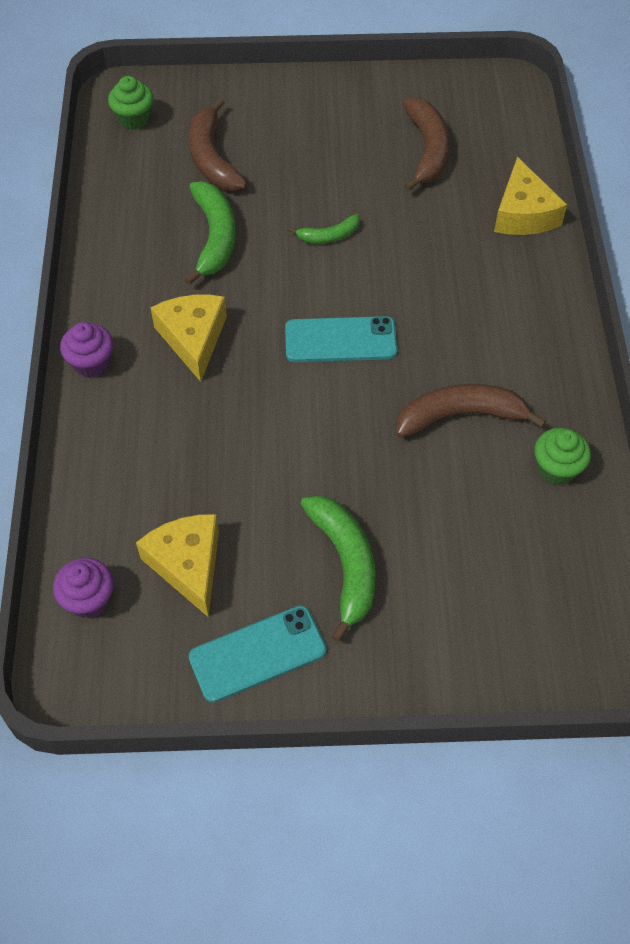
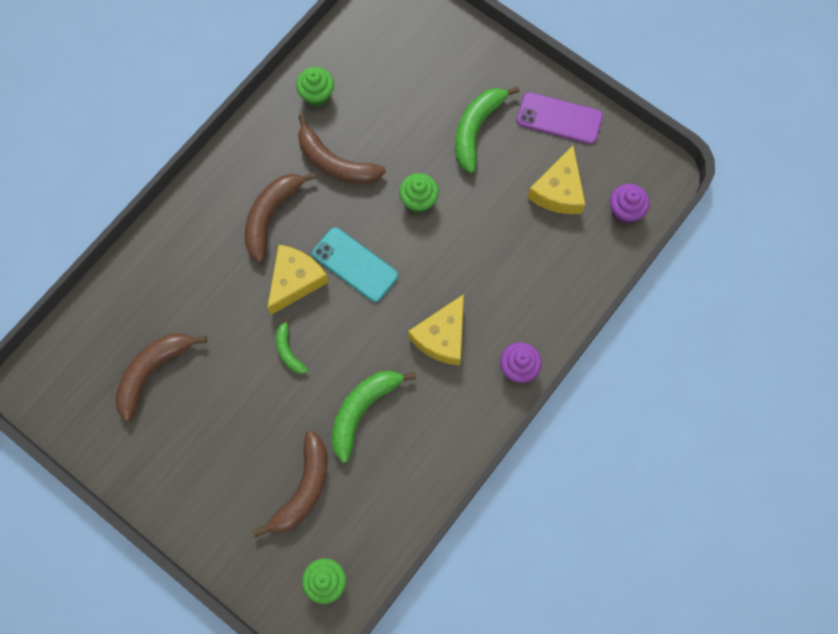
camera: 140 degrees left, 15 degrees up
(257, 654) = (559, 118): turquoise phone -> purple phone
(329, 236) = (288, 350): green banana -> green banana turned 135 degrees counterclockwise
(336, 442) = (418, 200): none -> green cupcake
(467, 325) = (271, 215): none -> brown banana
(523, 214) = (150, 267): yellow cheese -> yellow cheese (295, 281)

